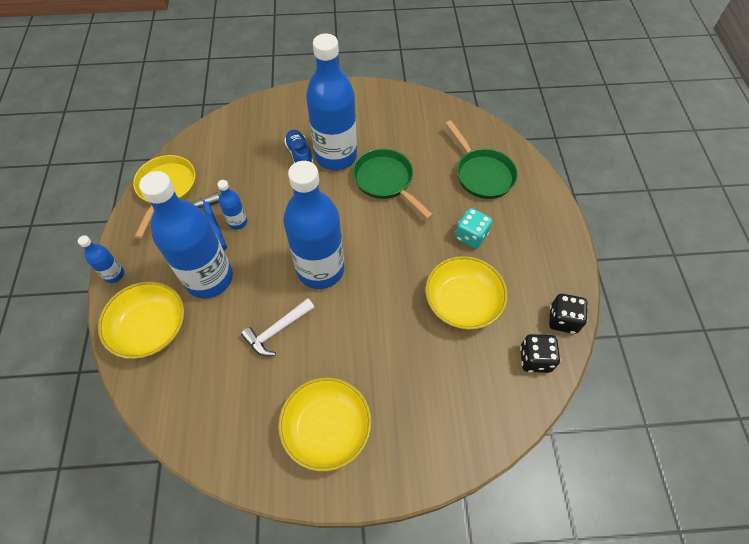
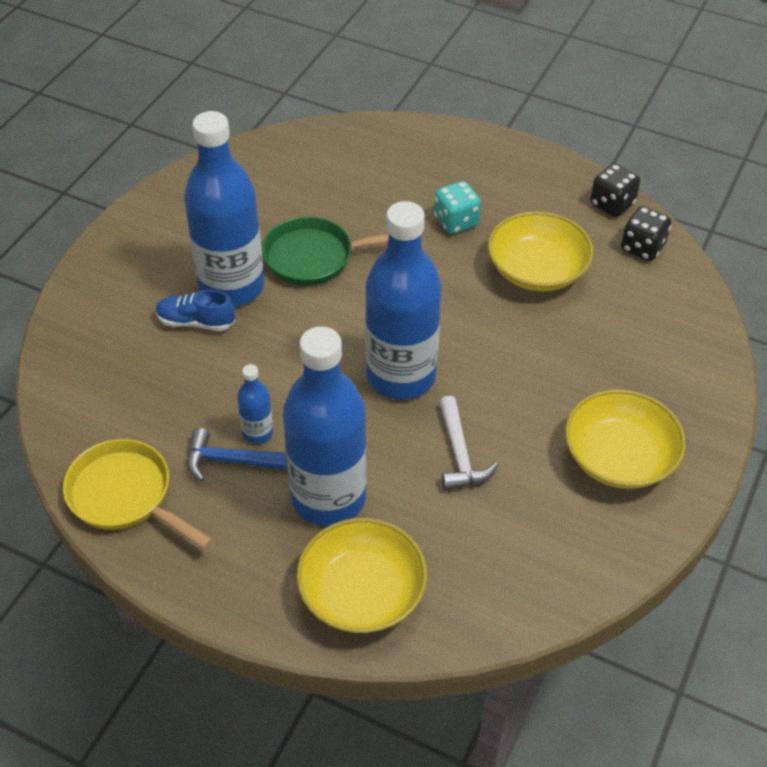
camera: 60 degrees left, 10 degrees down
(114, 274) = (236, 610): blue bottle -> none
(482, 174) = (376, 170): green pan -> none

